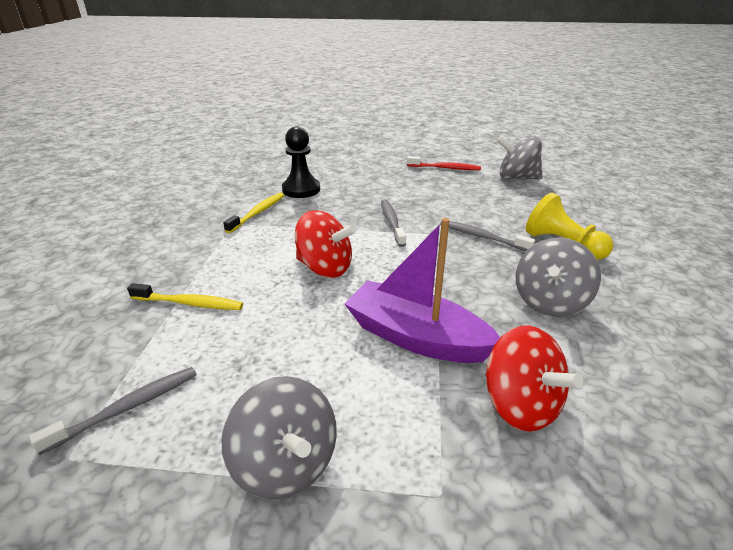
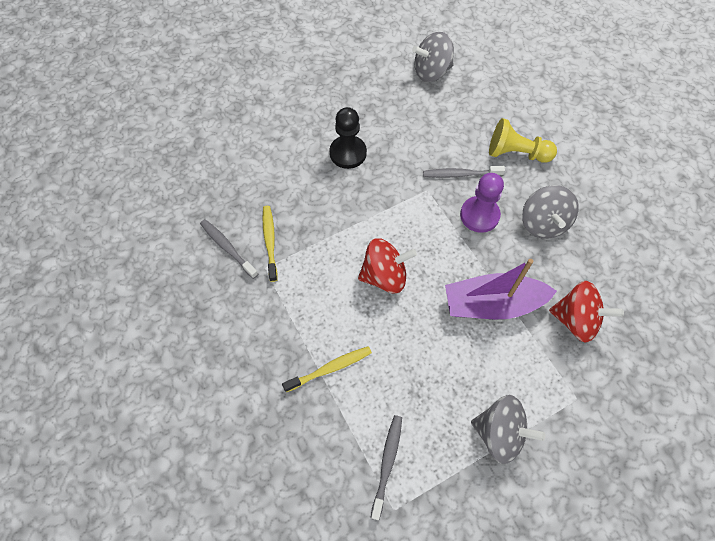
camera: 35 degrees left, 30 degrees up
(301, 189) = (273, 187): black pawn -> black pawn (348, 153)
(392, 222) = (385, 193): grey toothbrush -> grey toothbrush (227, 248)
(445, 168) = (365, 85): red toothbrush -> none
(474, 268) = (479, 215): none -> purple pawn

